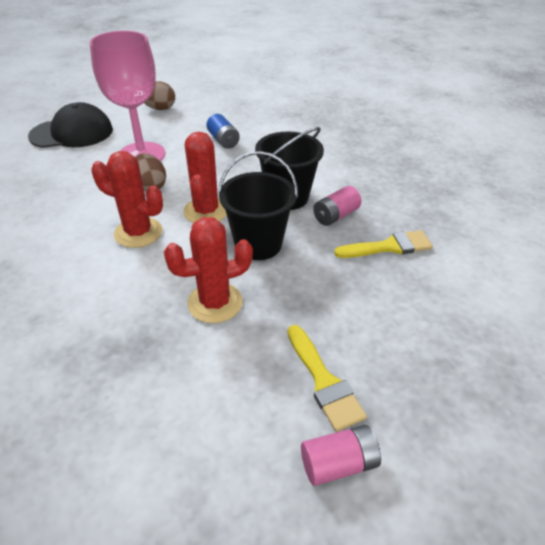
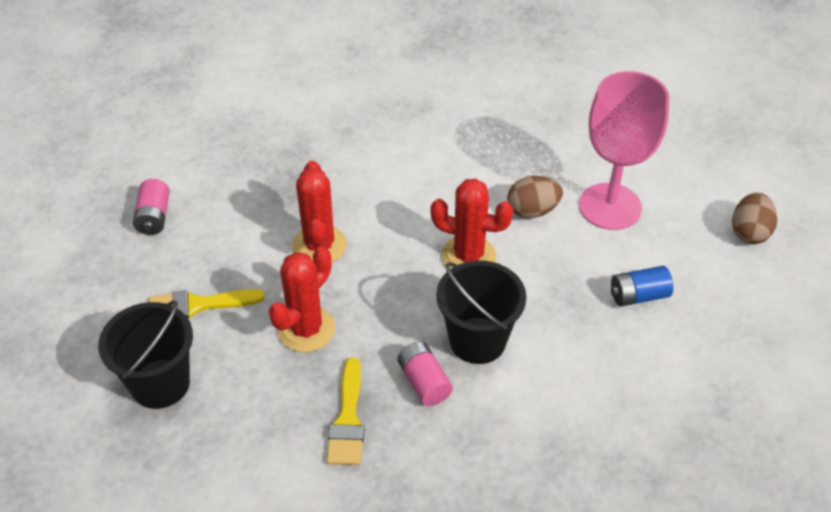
camera: 105 degrees right, 5 degrees up
(72, 133) = (677, 142): black cap -> none
(138, 233) = (444, 197): red cactus -> red cactus (306, 329)
(258, 244) = (394, 293): black bucket -> black bucket (160, 383)
(338, 463) = (127, 295): pink battery -> pink battery (154, 217)

